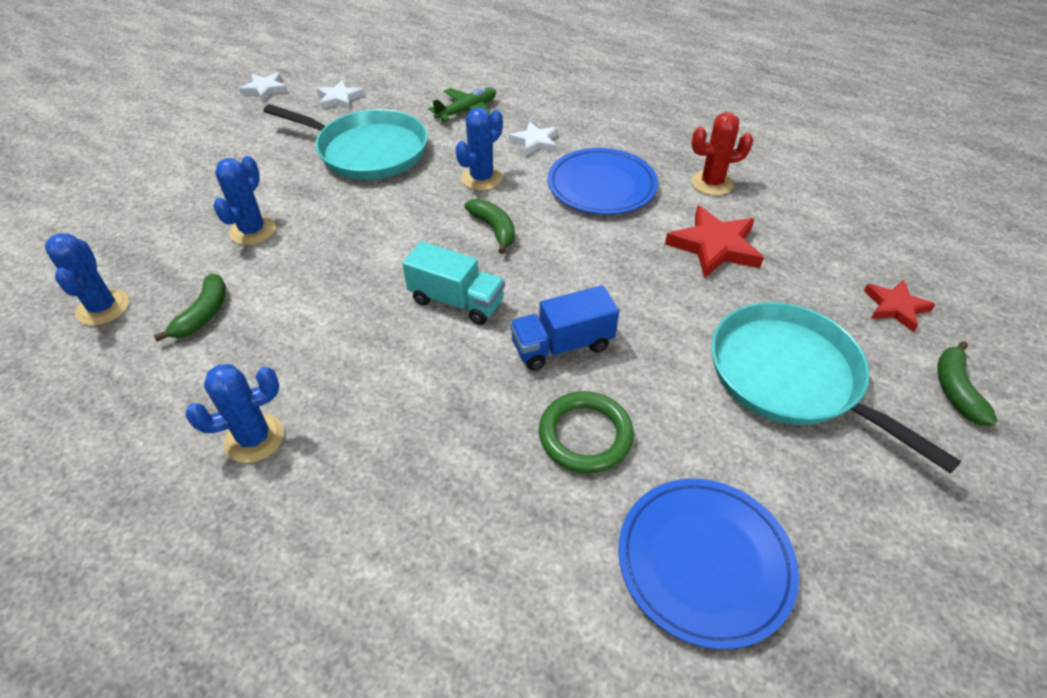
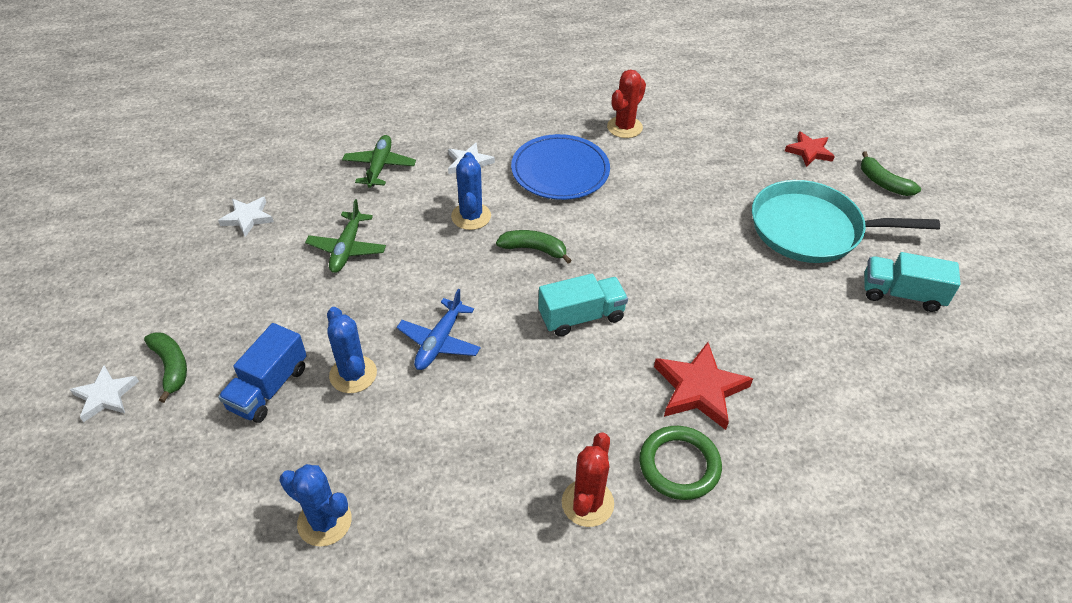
camera: 45 degrees left, 0 degrees up
(204, 314) = (418, 460): green banana -> green banana (171, 367)
(254, 438) = (587, 503): blue cactus -> red cactus
(265, 89) = (156, 250): white star -> white star (105, 396)
(332, 248) = (439, 342): none -> blue plane
(367, 151) = (347, 249): turquoise pan -> green plane
(562, 345) = (681, 298): blue truck -> blue truck (269, 388)
(585, 435) = (761, 341): green ring -> green ring (679, 465)
(704, 562) = (891, 360): blue plate -> none
(714, 246) = (680, 172): red star -> red star (699, 389)
(815, 510) = (901, 294): none -> turquoise truck

